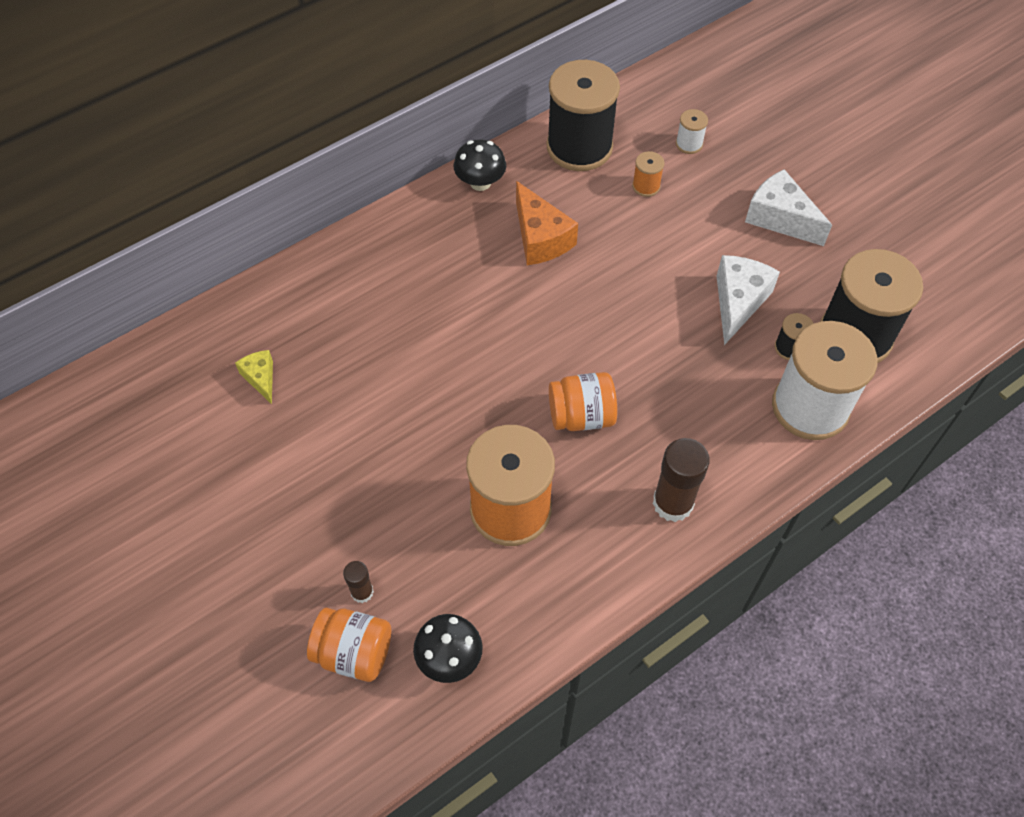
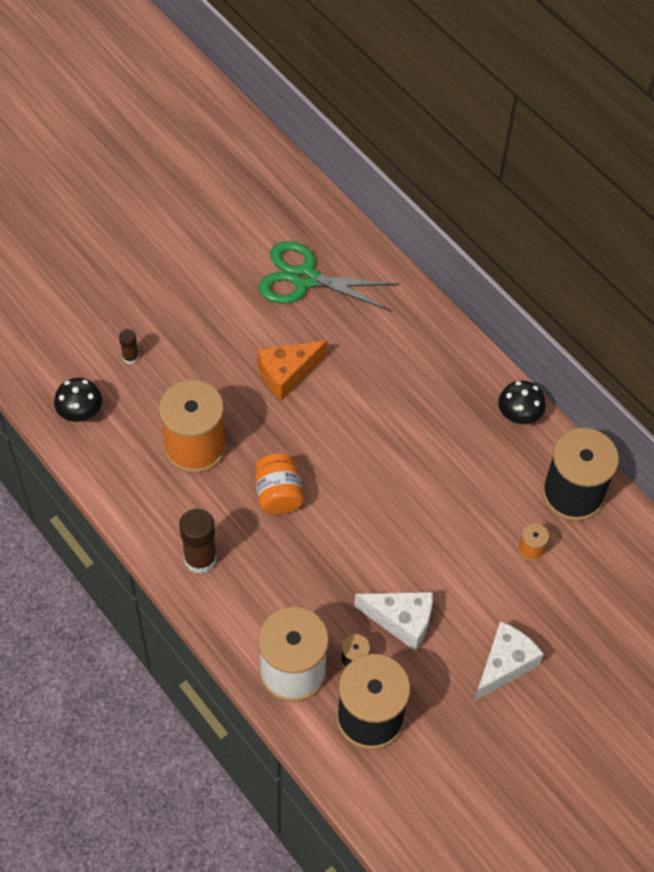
camera: 85 degrees right, 0 degrees up
(260, 378) = (305, 278): yellow cheese -> green scissors
(354, 653) = (86, 356): orange jar -> none
(540, 238) = (459, 463): orange cheese -> orange cheese (287, 374)
(689, 144) = (590, 589): white spool -> none

